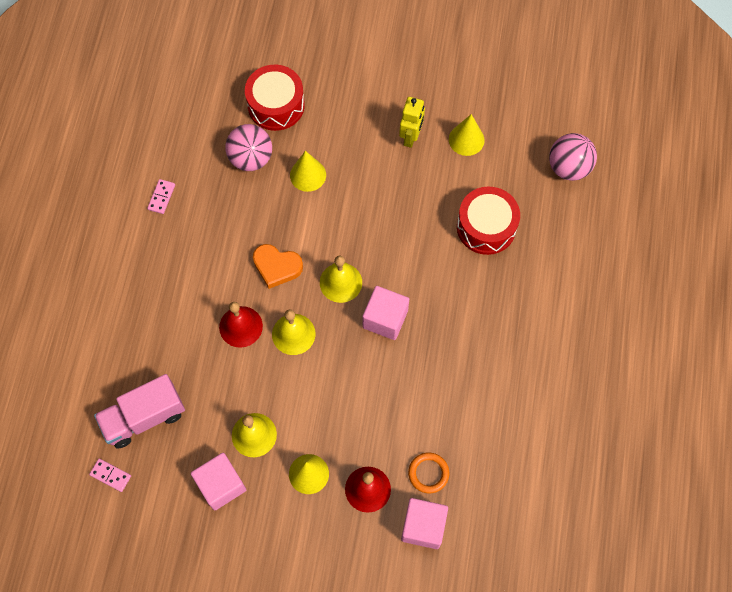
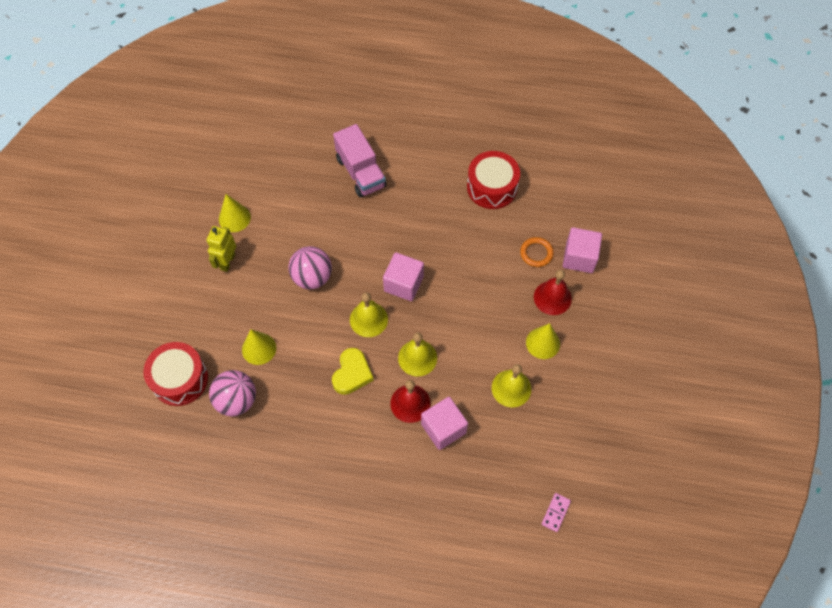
camera: 90 degrees left, 5 degrees down
(144, 417) = (499, 485): pink truck -> pink truck (360, 172)
(161, 197) = (272, 484): pink domino -> none
(221, 485) = (557, 414): pink cube -> pink cube (443, 428)
(277, 267) = (352, 373): orange heart -> yellow heart
(411, 137) = (227, 262): yellow robot -> yellow robot turned 90 degrees counterclockwise
(486, 227) = (320, 206): red drum -> red drum (492, 187)
(568, 167) = (269, 144): pink ball -> pink ball (312, 277)

